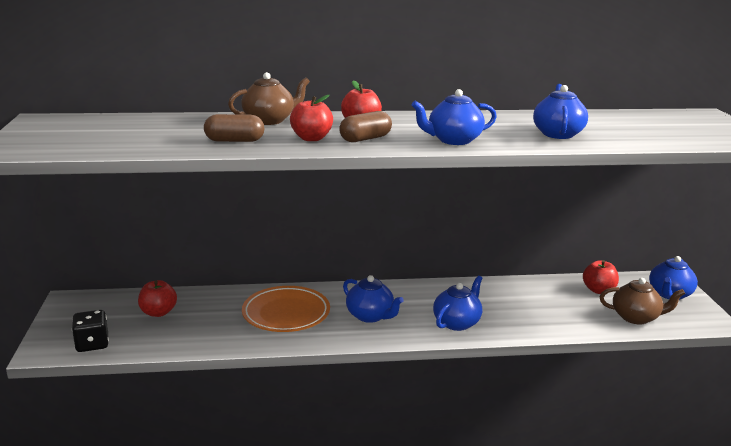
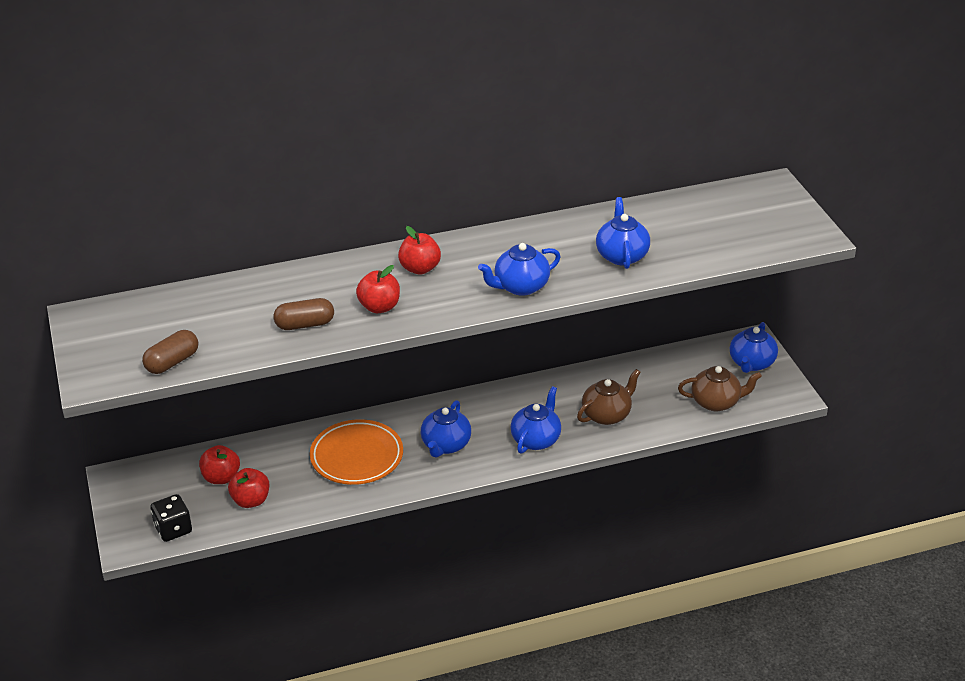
camera: 10 degrees left, 15 degrees up
(269, 120) = (322, 277): brown teapot -> brown teapot (607, 415)
(365, 139) = (433, 298): brown capsule -> brown capsule (172, 362)
(370, 316) = (445, 445): blue teapot -> blue teapot turned 75 degrees clockwise
(598, 290) = (678, 369): red apple -> red apple (251, 500)

